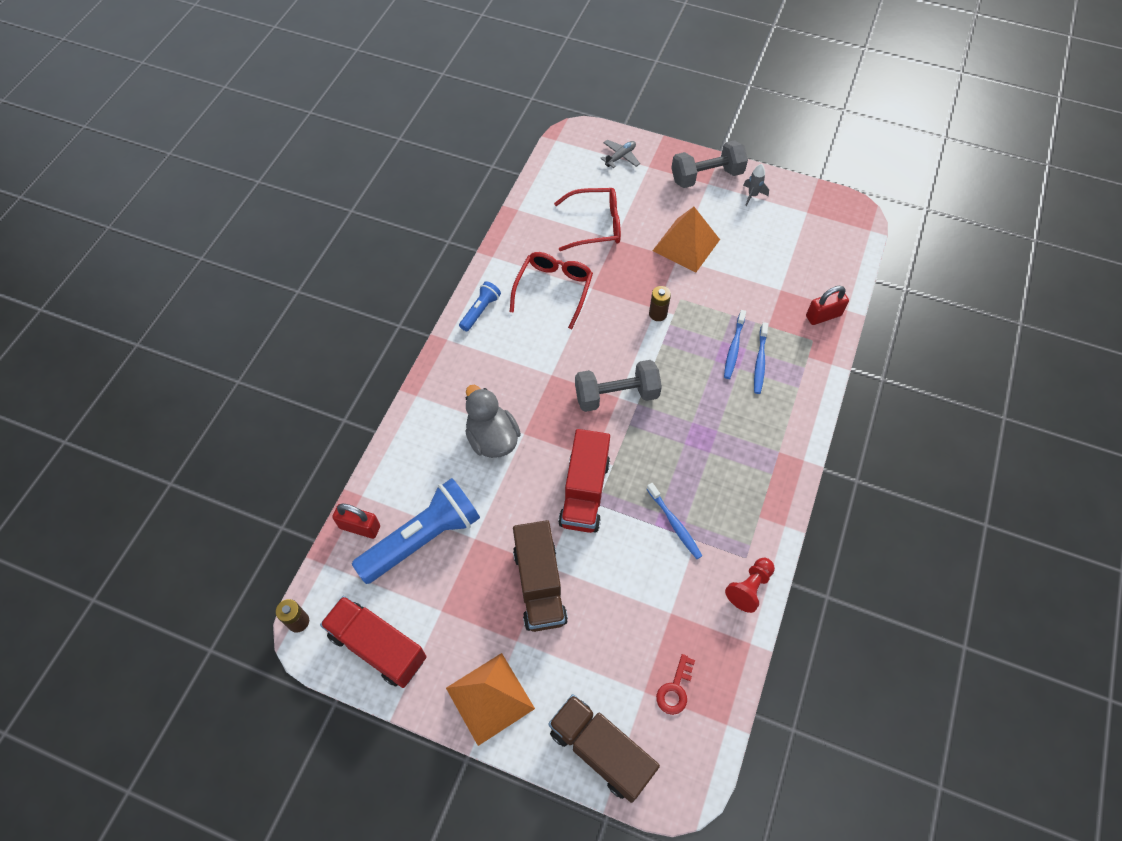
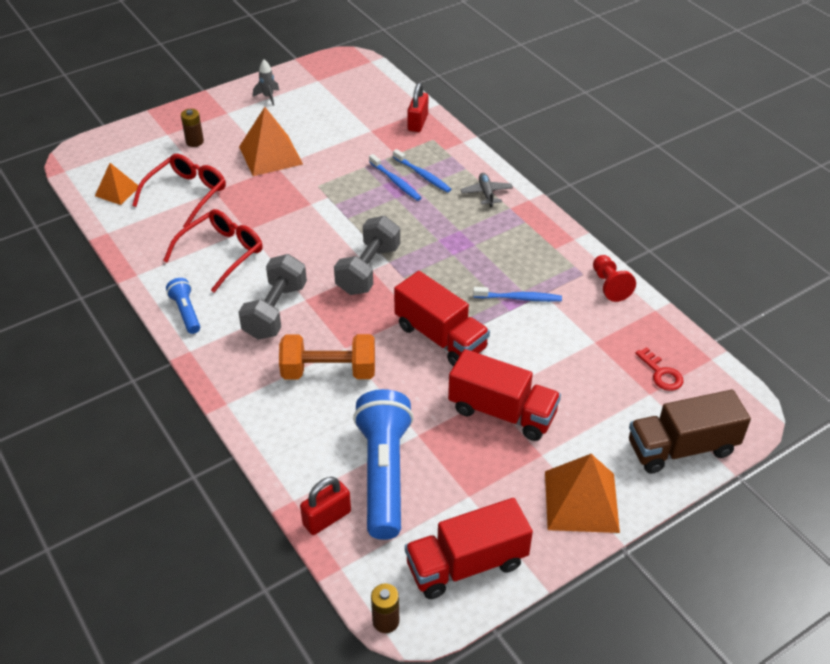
camera: 55 degrees left, 15 degrees down
(492, 439) = (329, 371): grey duck -> orange dumbbell
(539, 585) = (502, 412): brown truck -> red truck
(553, 290) = (221, 254): red glasses -> red glasses turned 75 degrees clockwise
(562, 184) = (117, 191): none -> orange pyramid
(620, 157) = (136, 144): grey plane -> grey plane (486, 193)
(658, 314) = (317, 205): brown battery -> brown battery (194, 142)
(706, 176) = (219, 109): grey dumbbell -> grey dumbbell (275, 311)

